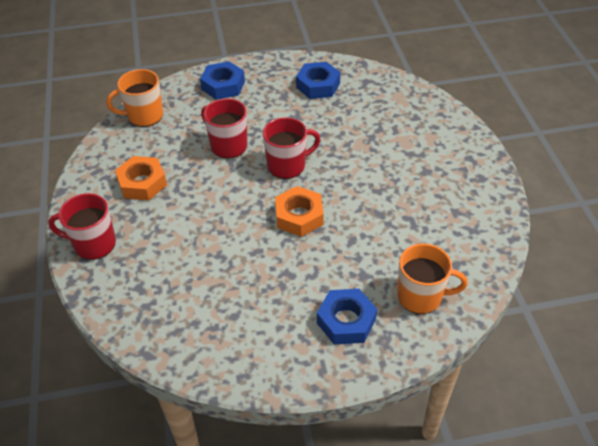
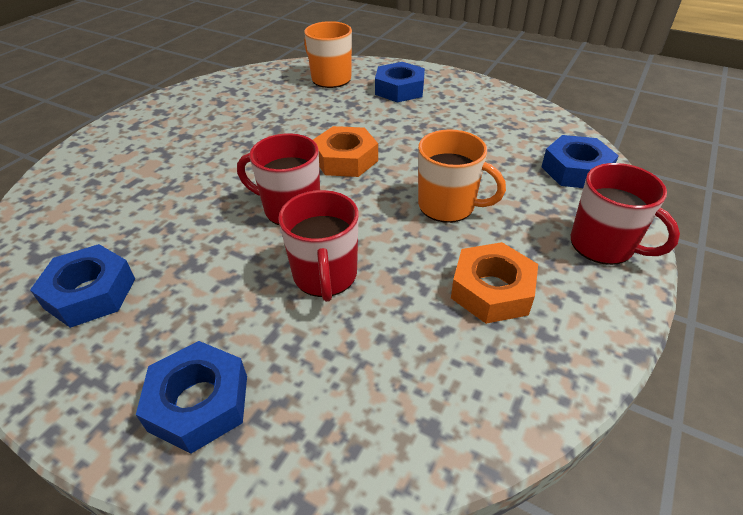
camera: 140 degrees left, 5 degrees down
(134, 303) = (576, 170): none -> blue nut
(144, 116) = (400, 431): orange mug -> orange mug (448, 206)

